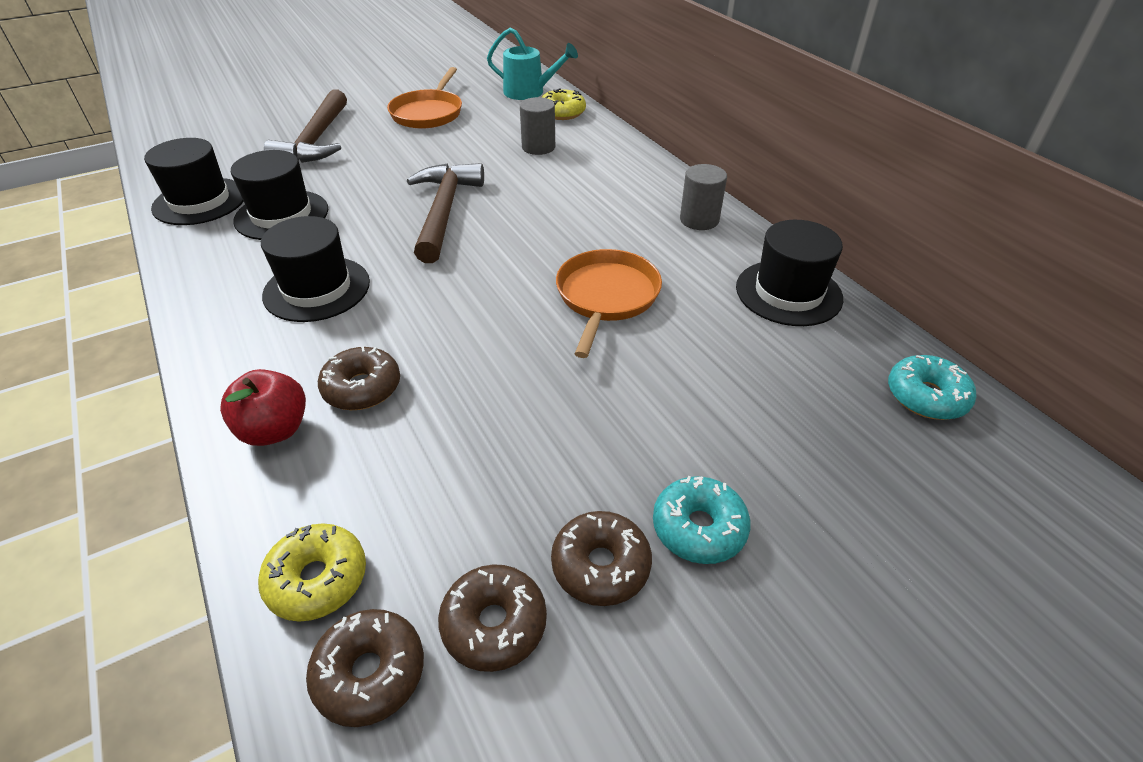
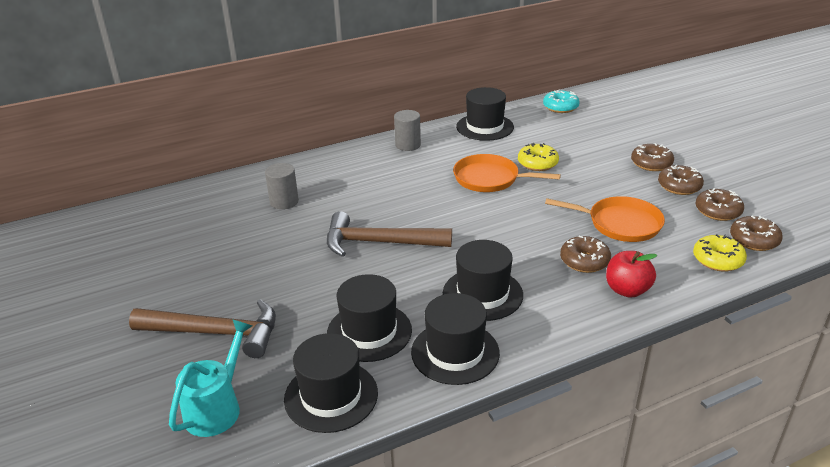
camera: 85 degrees left, 10 degrees down
(221, 269) = (455, 352): none -> black hat
(428, 113) = (185, 263): orange pan -> orange pan (620, 224)
(530, 92) = (169, 206): turquoise watering can -> turquoise watering can (217, 407)
(562, 113) = (223, 190): yellow donut -> yellow donut (537, 163)
(699, 528) = (651, 163): turquoise donut -> brown donut

